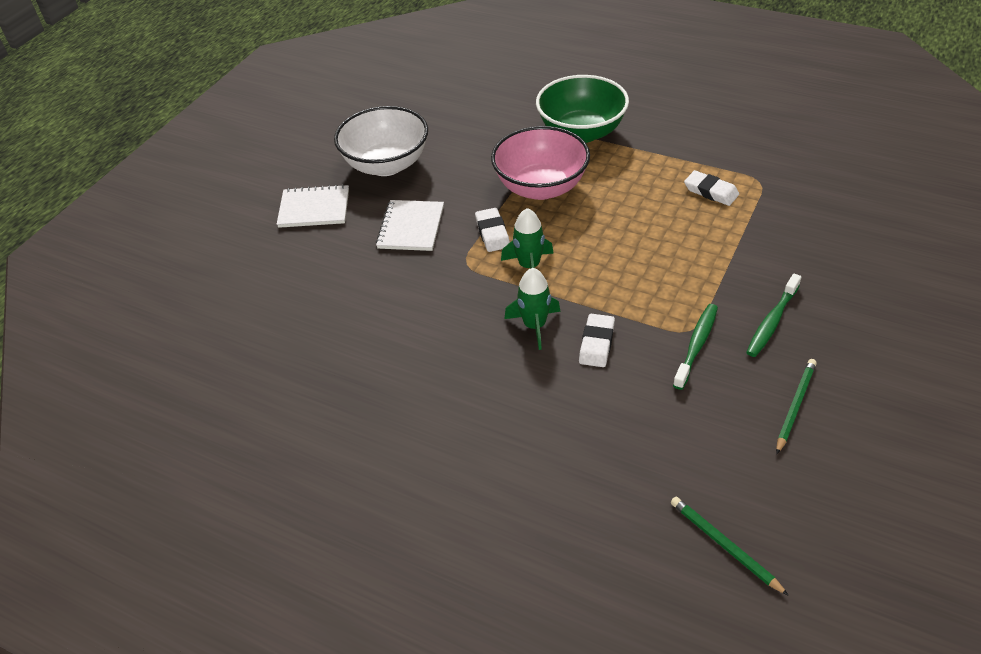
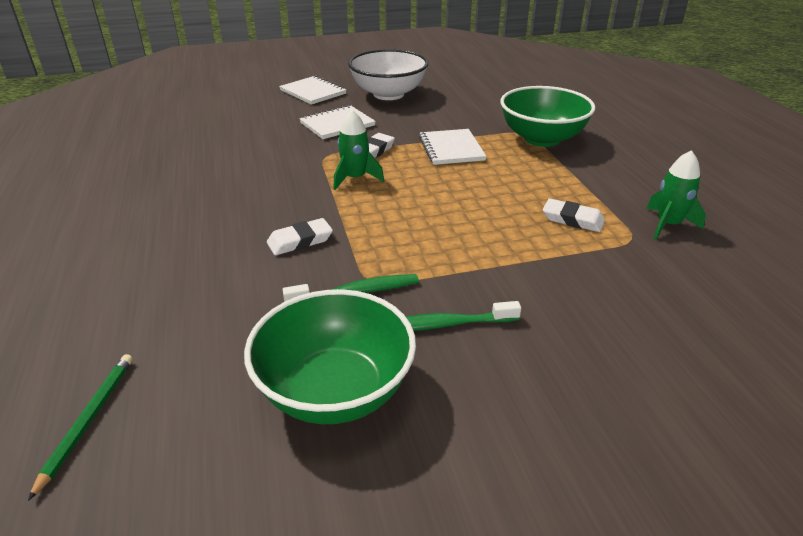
camera: 45 degrees right, 10 degrees down
(534, 326) = (289, 206): green rocket -> green rocket (668, 225)
(541, 187) = (451, 149): pink bowl -> white notebook
(711, 191) = (572, 219): white eraser -> white eraser turned 60 degrees counterclockwise
(795, 406) = (335, 391): green pencil -> green bowl

